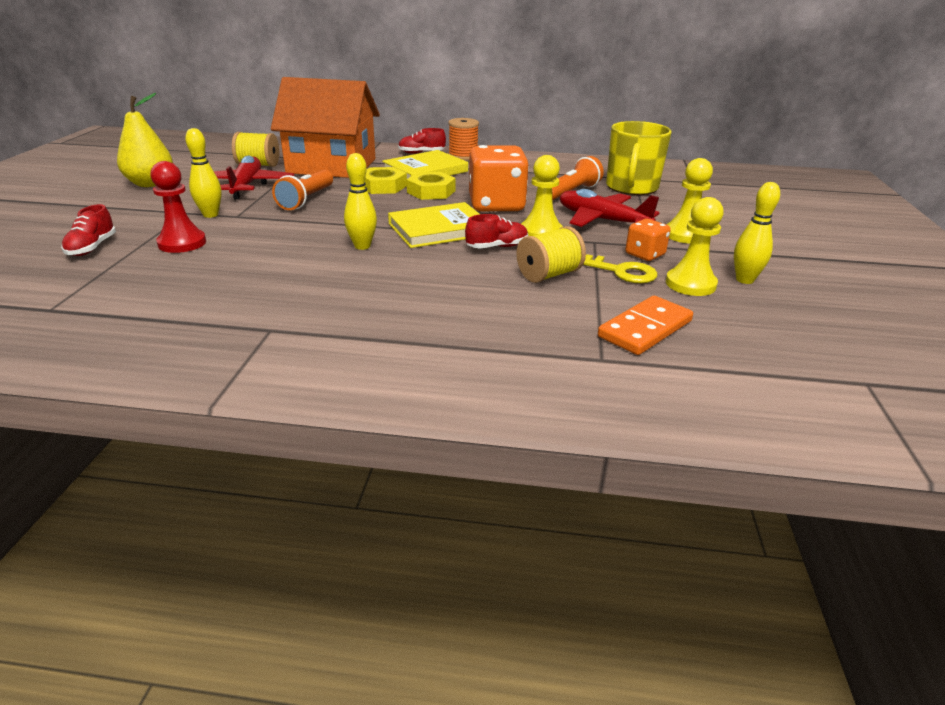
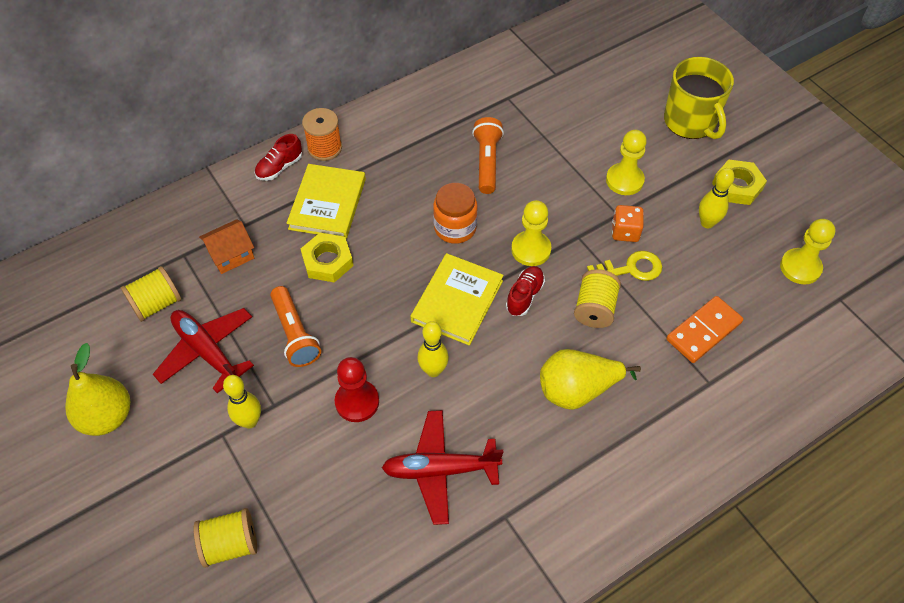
camera: 40 degrees left, 25 degrees up
(92, 248) = (230, 544): red shoe -> yellow spool
(182, 243) = (293, 478): red pawn -> red pawn (357, 402)
(332, 166) = (231, 255): orange house -> orange house, size x0.42
(431, 192) = (379, 241): yellow nut -> yellow nut (737, 186)
(457, 302) = (577, 390): none -> yellow pear
(496, 205) = (455, 228): orange dice -> orange jar
(602, 220) = (553, 197): red plane -> red plane (440, 470)
(631, 188) = (522, 120): yellow mug -> yellow mug (690, 122)
(645, 329) = (703, 331): orange domino -> orange domino turned 45 degrees clockwise
(690, 284) = (683, 253): yellow pawn -> yellow pawn (800, 267)

